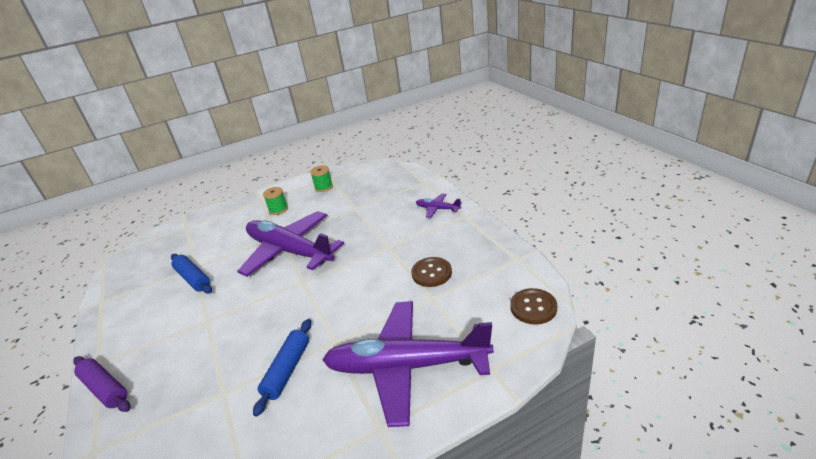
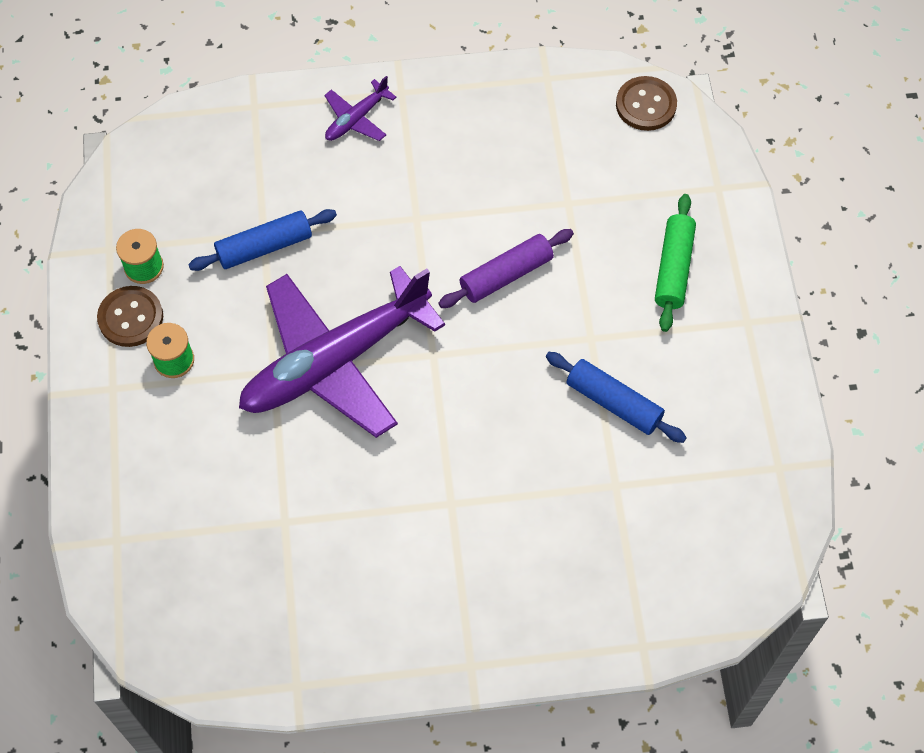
camera: 75 degrees left, 30 degrees up
(105, 389) = (532, 646): purple rolling pin -> purple rolling pin (506, 275)
(193, 278) = (321, 524): blue rolling pin -> blue rolling pin (264, 247)
(407, 366) = (673, 268): purple plane -> green rolling pin
(431, 273) = (516, 184): brown button -> brown button (131, 317)

